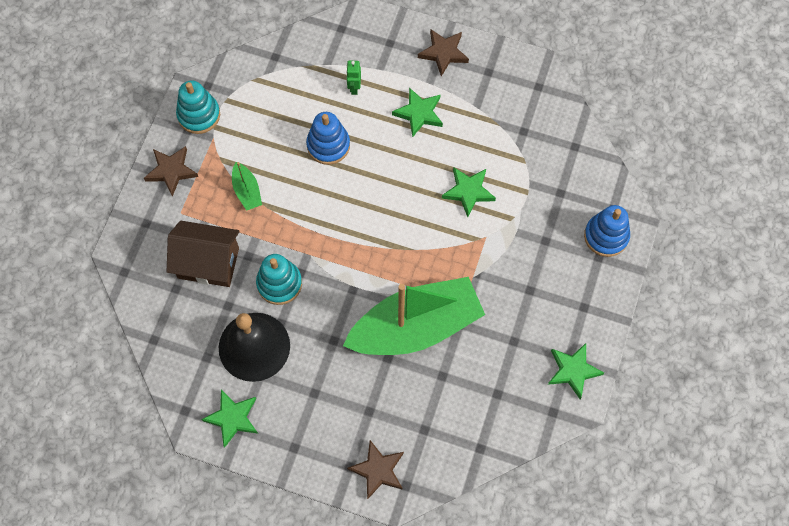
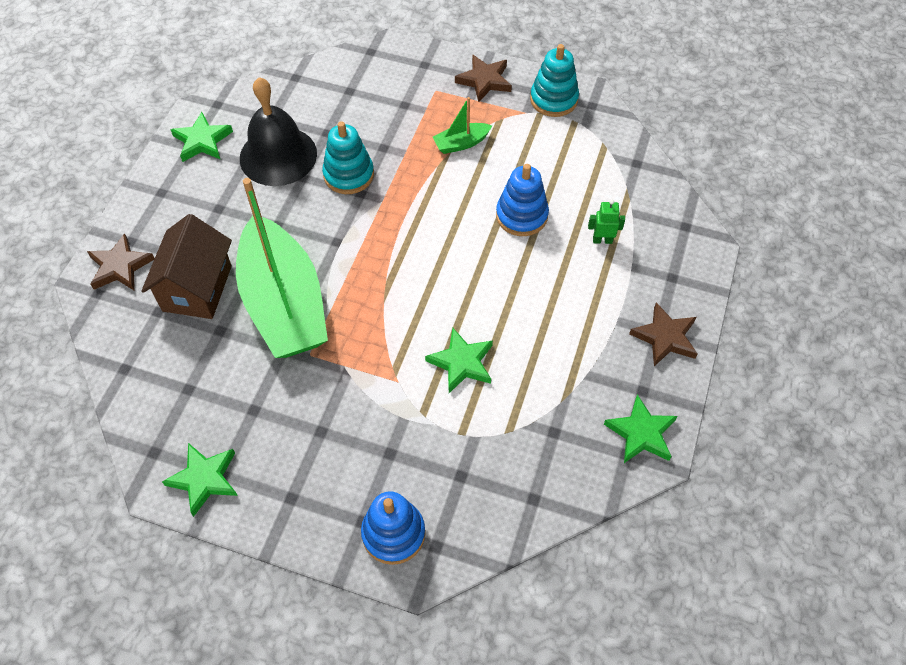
camera: 90 degrees right, 10 degrees down
(208, 263) = (376, 115): brown house -> brown house (197, 288)
(419, 113) = (571, 309): green star -> green star (641, 433)

